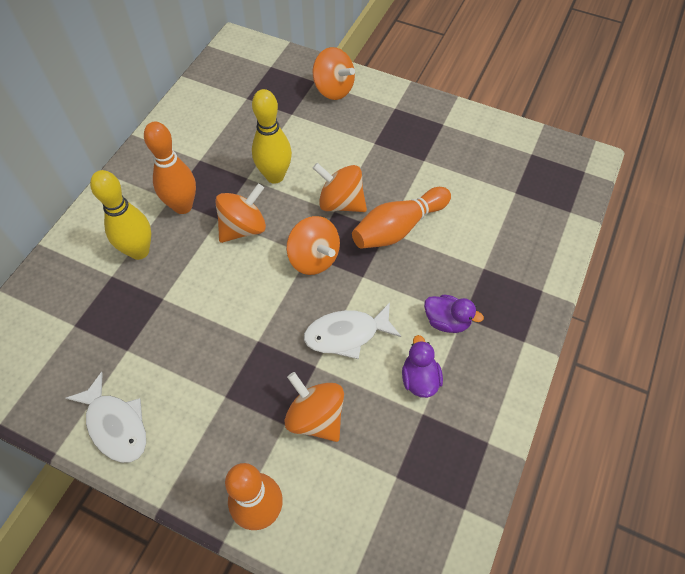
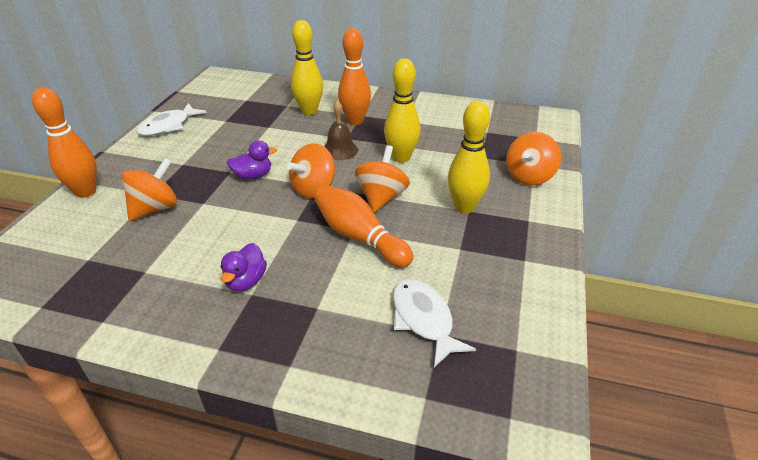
camera: 80 degrees right, 20 degrees down
(243, 228) = (340, 150): orange spinning top -> brown bell
(346, 334) = (233, 216): white fish -> white fish (423, 319)
(369, 144) = (464, 207): none -> yellow bowling pin
(419, 379) = (181, 266): purple duck -> purple duck (253, 176)

